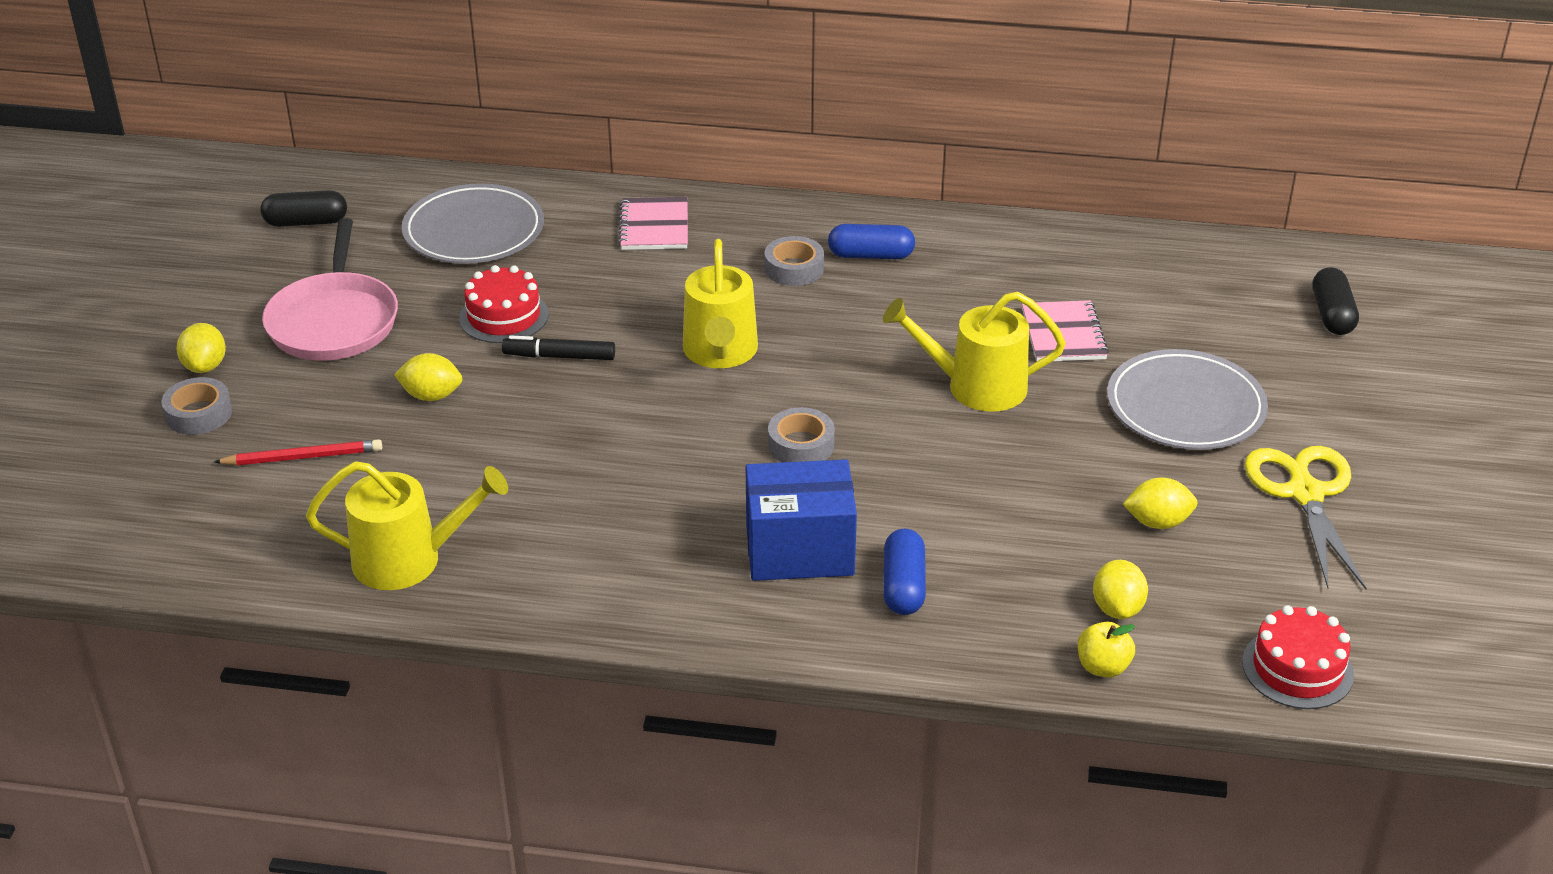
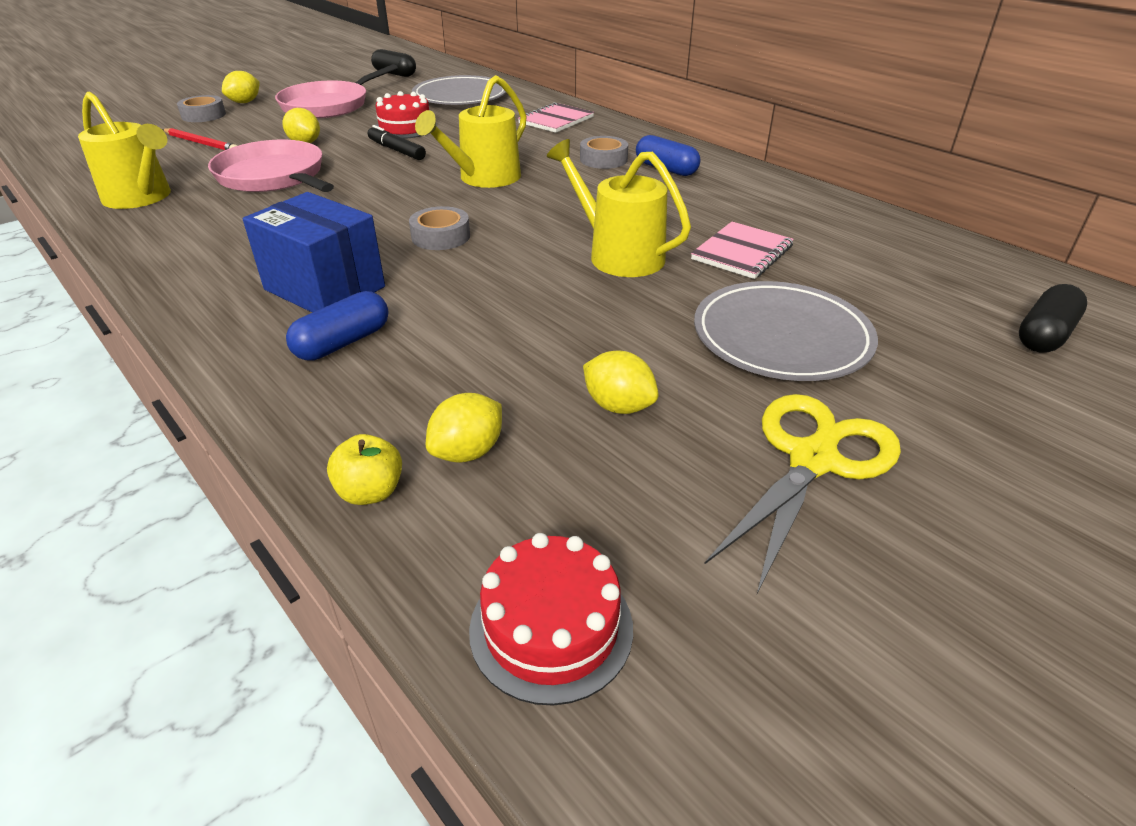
camera: 40 degrees right, 0 degrees up
(496, 459) = (273, 176): none -> pink pan

